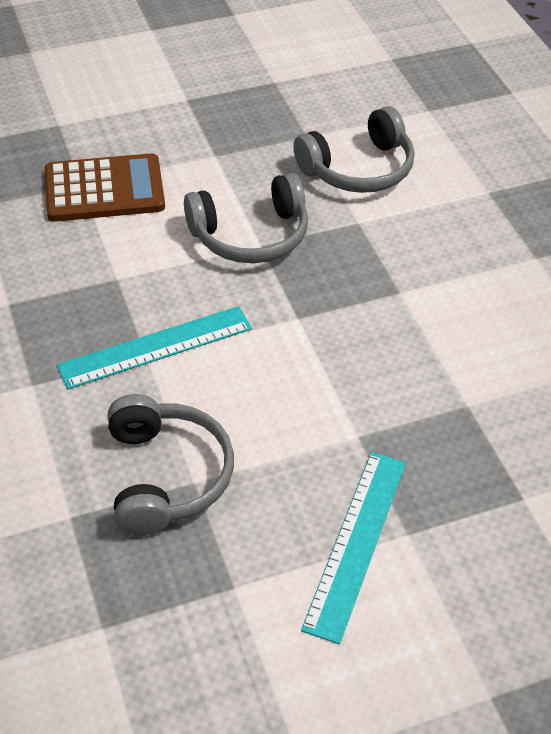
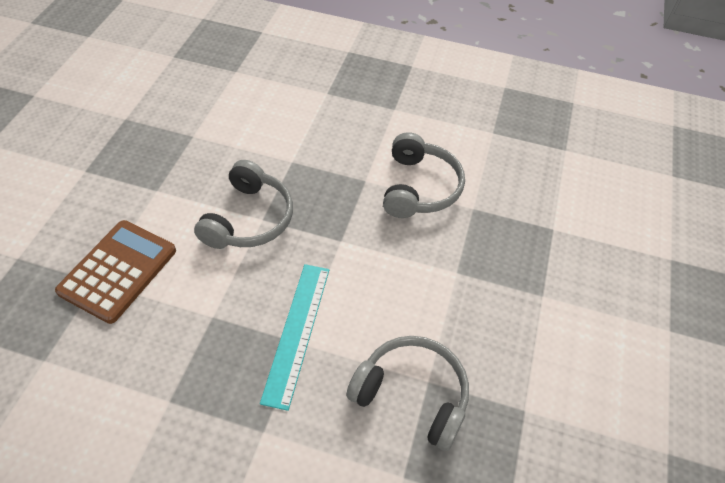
camera: 55 degrees left, 5 degrees up
(355, 542) = (532, 325): turquoise ruler -> none
(358, 169) = (248, 132): grey headphones -> grey headphones (419, 187)

